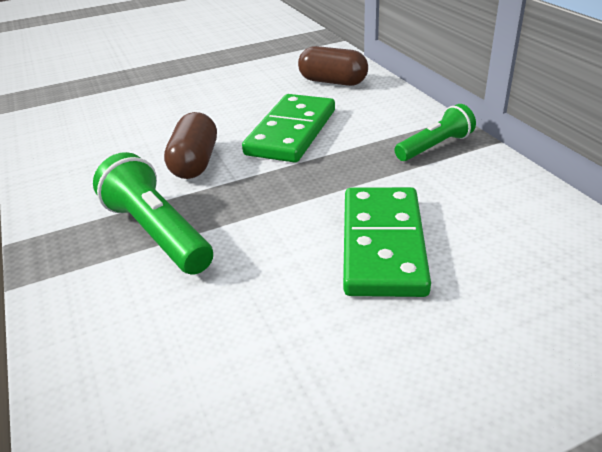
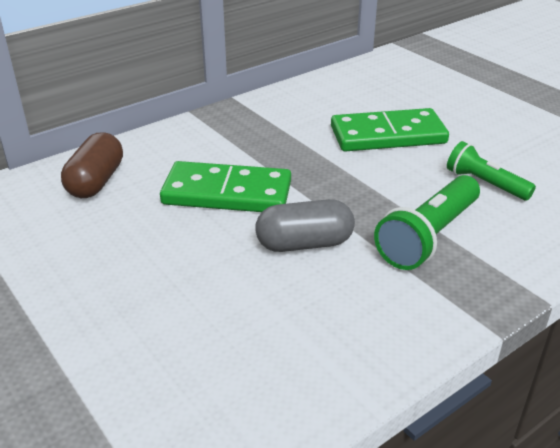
camera: 105 degrees left, 0 degrees up
(195, 163) = (304, 244): brown capsule -> grey capsule
(435, 146) = (246, 121): green flashlight -> green flashlight (485, 183)

